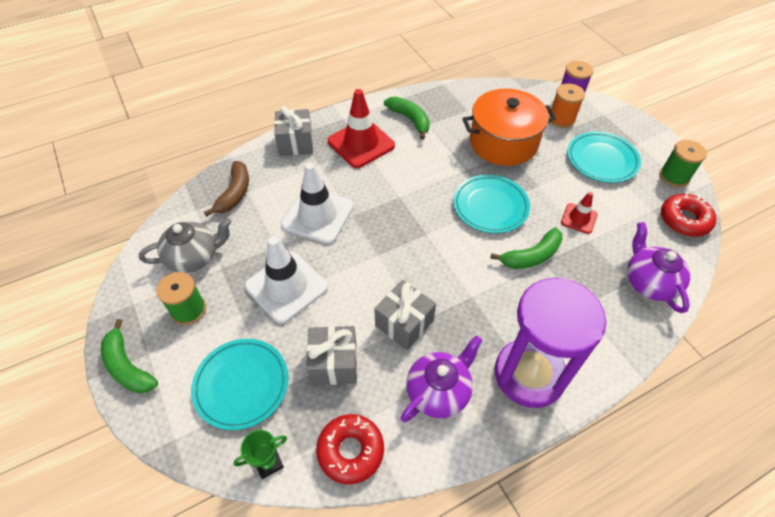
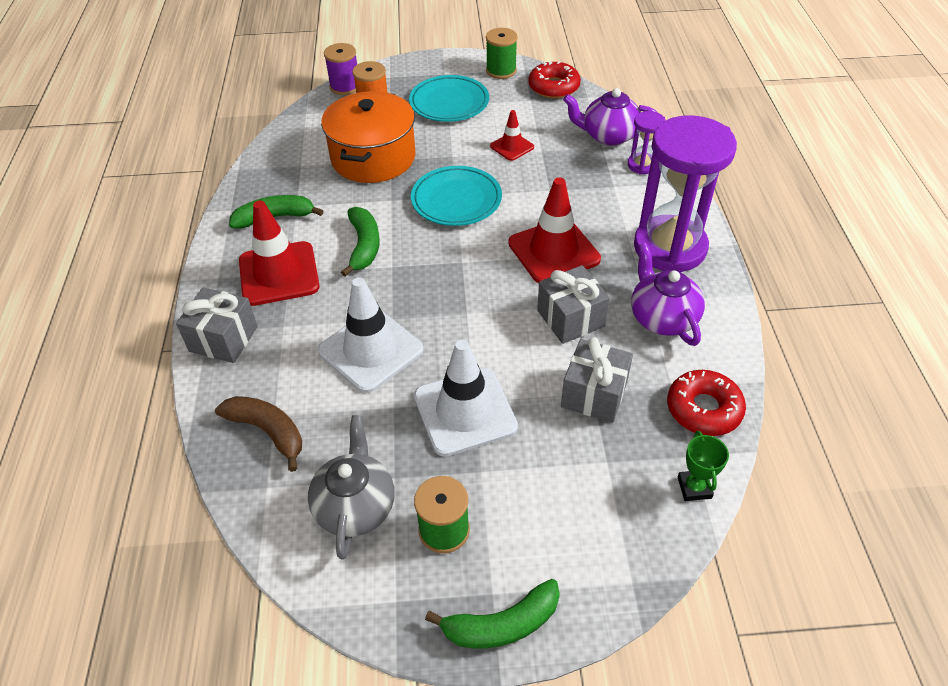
camera: 65 degrees left, 5 degrees down
(241, 385) = (585, 492): turquoise plate -> none
(472, 288) = (553, 251): none -> red traffic cone
(531, 256) = (538, 195): green banana -> green banana (364, 246)
(627, 321) = (642, 165): none -> purple hourglass

